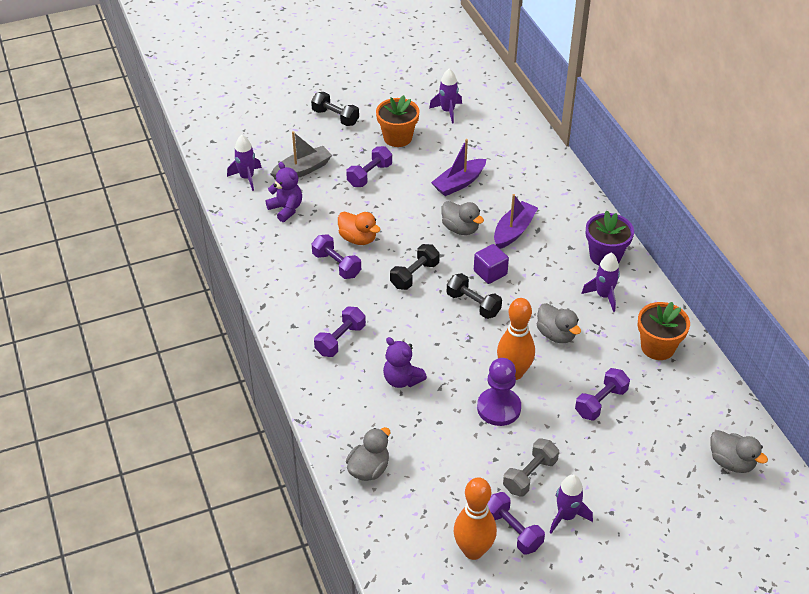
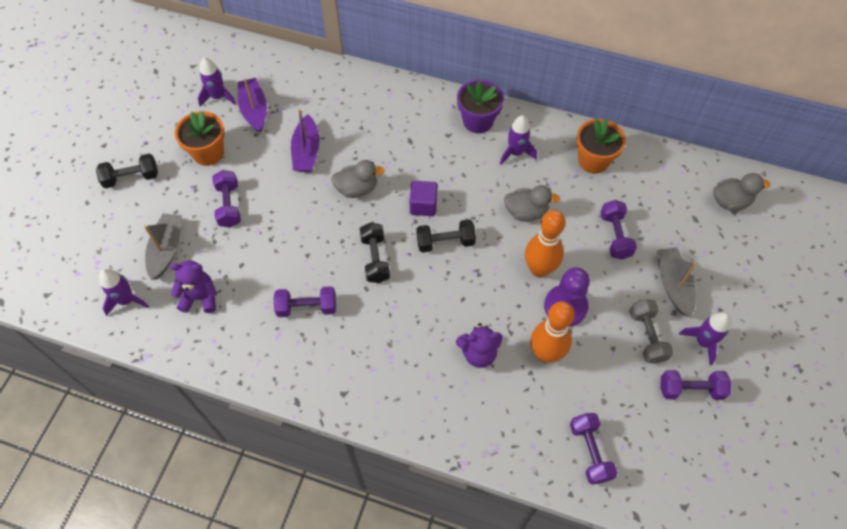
camera: 50 degrees left, 15 degrees up
(340, 340) = (394, 368): purple dumbbell -> purple dumbbell (590, 452)
(358, 239) = (293, 269): orange duck -> none
(369, 469) = (551, 449): grey duck -> none
(473, 550) = (689, 432): orange bowling pin -> orange bowling pin (545, 354)
(513, 231) = (395, 156): purple boat -> purple boat (254, 110)
(598, 466) = (673, 285): none -> grey boat

